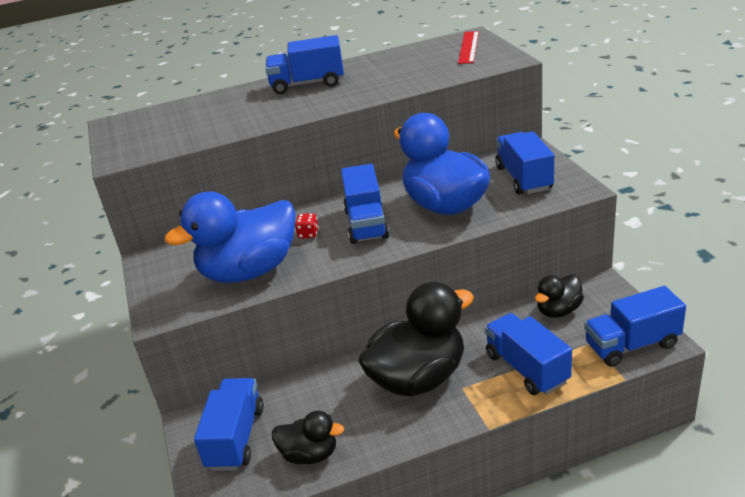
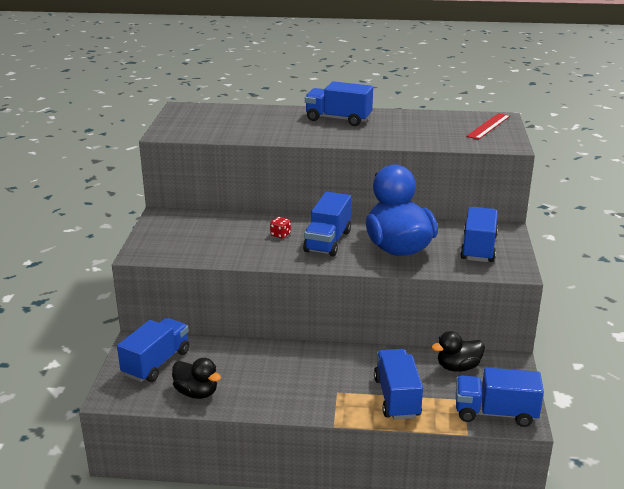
camera: 20 degrees right, 5 degrees down
(249, 271) = (220, 246): blue duck -> none
(418, 378) = (310, 373): black duck -> none

